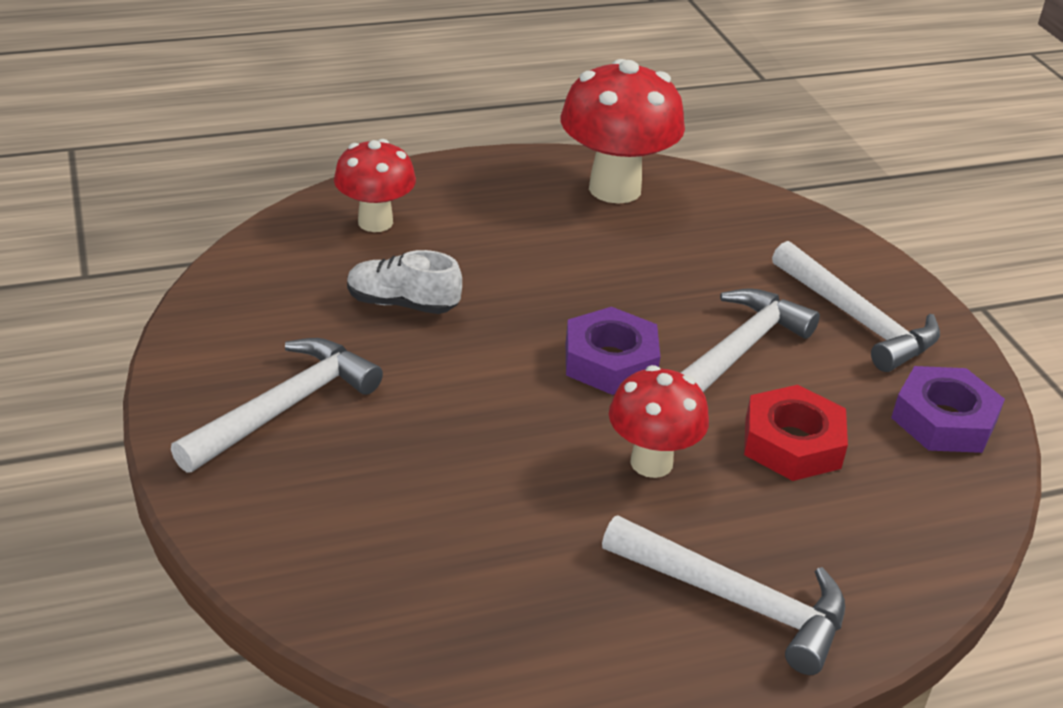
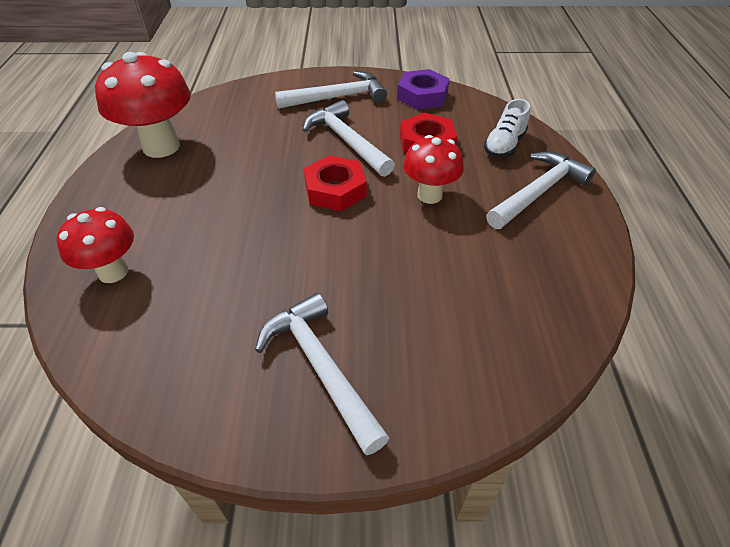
camera: 70 degrees left, 10 degrees up
(402, 304) = (227, 275): white shoe -> white shoe (504, 145)
(610, 361) = (335, 189): purple nut -> red nut

